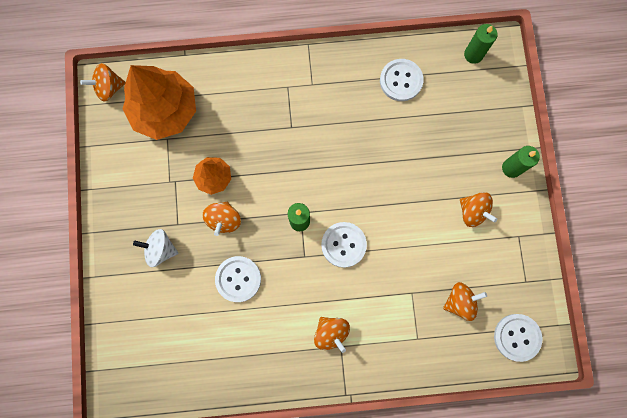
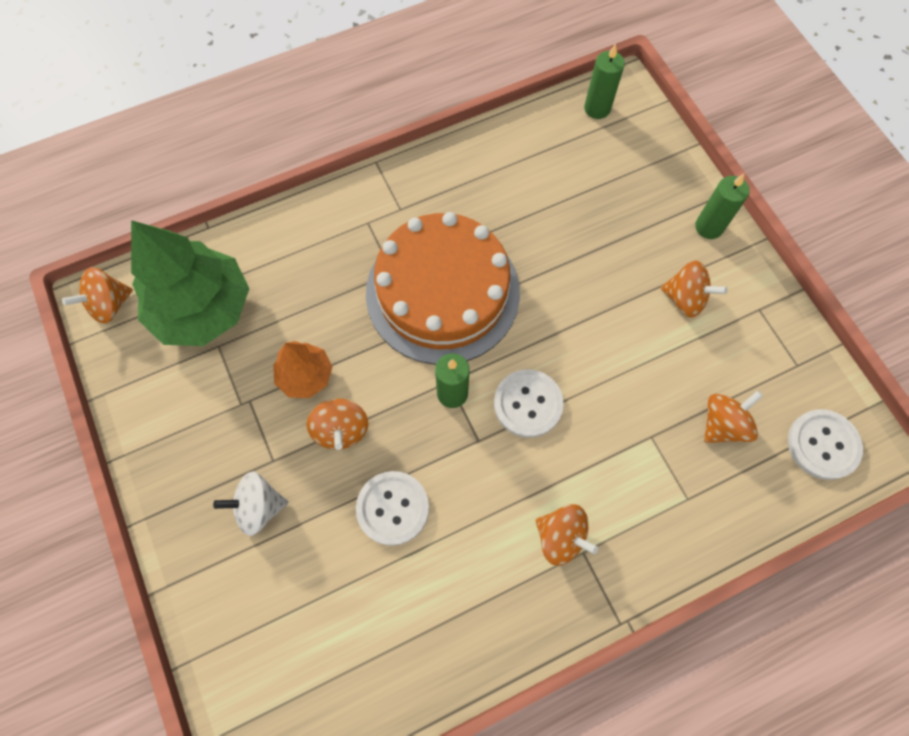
camera: 20 degrees left, 10 degrees down
(164, 110) = (202, 309): orange tree -> green tree
(318, 152) = (442, 292): none -> orange cake
(401, 80) = (517, 167): white button -> none

